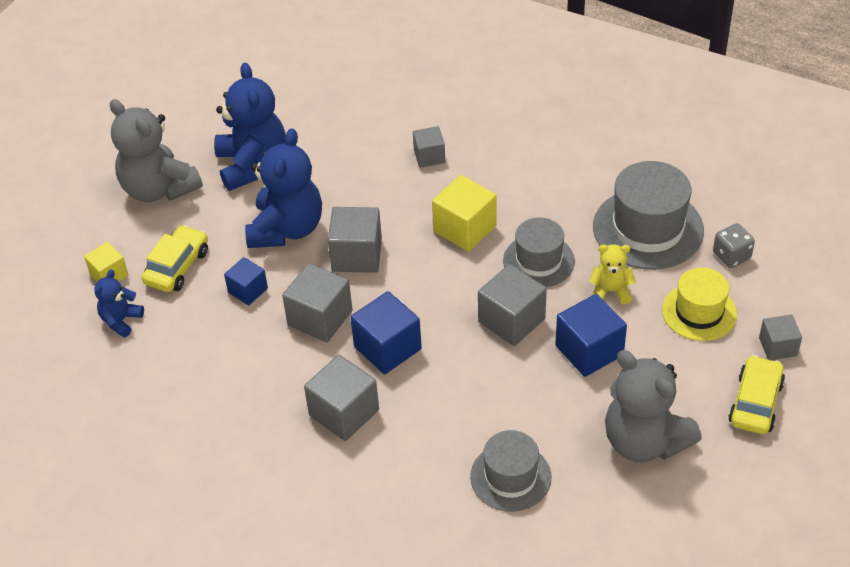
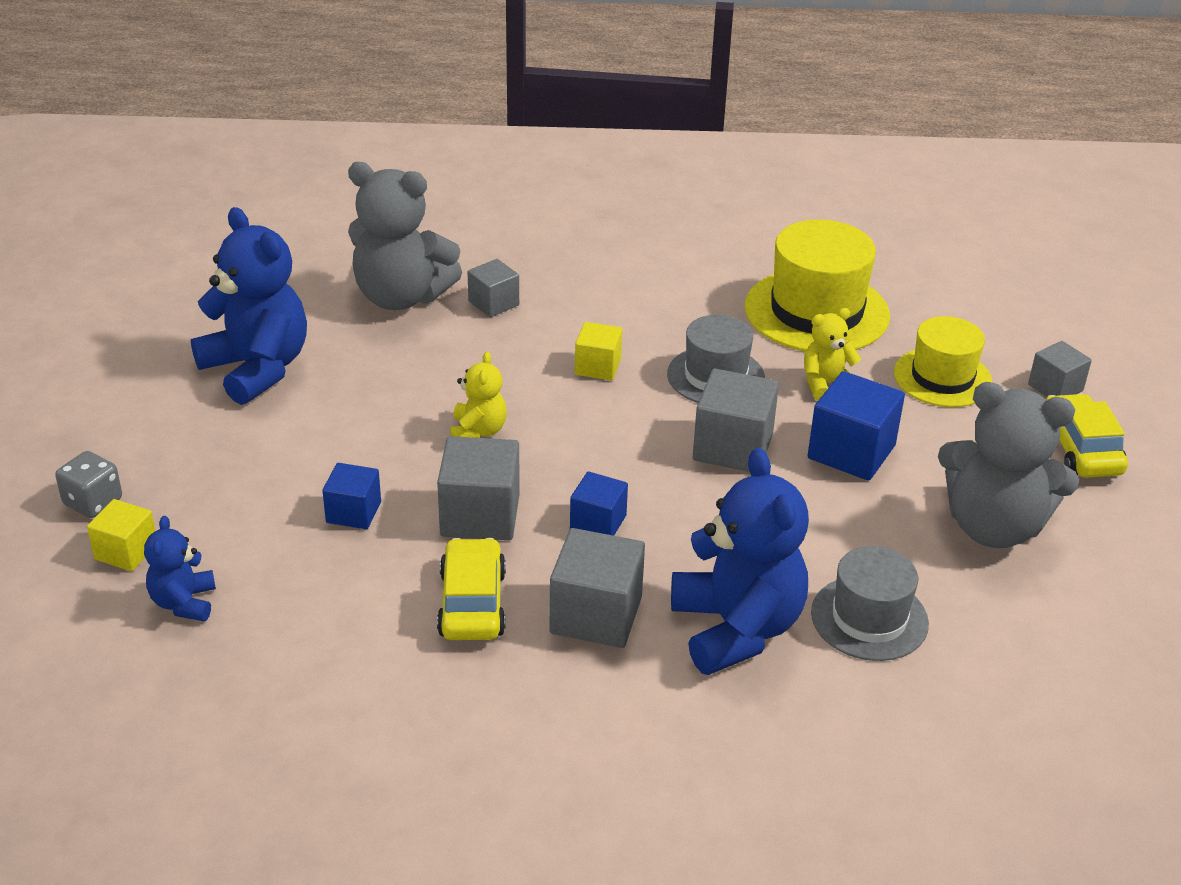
camera: 30 degrees left, 10 degrees down
(159, 189) = (135, 429): grey teddy bear -> grey teddy bear (401, 297)
(177, 267) = (227, 513): yellow car -> yellow car (472, 603)
(286, 229) = (358, 428): blue teddy bear -> blue teddy bear (736, 628)
(357, 255) = (478, 431): grey cube -> yellow teddy bear
(387, 348) = (598, 523): blue cube -> blue cube, size x0.61
(465, 229) = (598, 367): yellow cube -> yellow cube, size x0.61
(648, 228) = (816, 311): grey hat -> yellow hat
(731, 256) = (930, 314): grey dice -> grey dice (93, 502)

